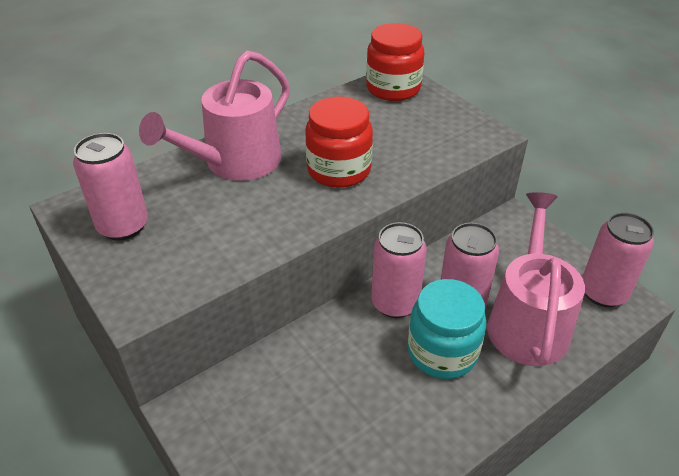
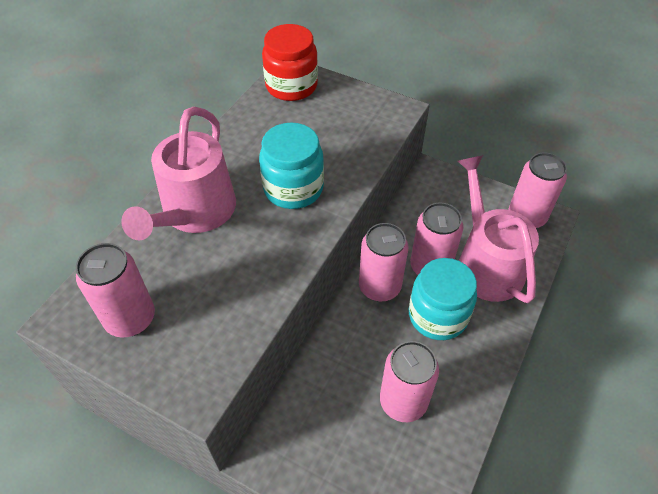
camera: 25 degrees left, 10 degrees up
(339, 170) = (293, 188): red jar -> turquoise jar
(355, 419) = (403, 402): none -> pink can

